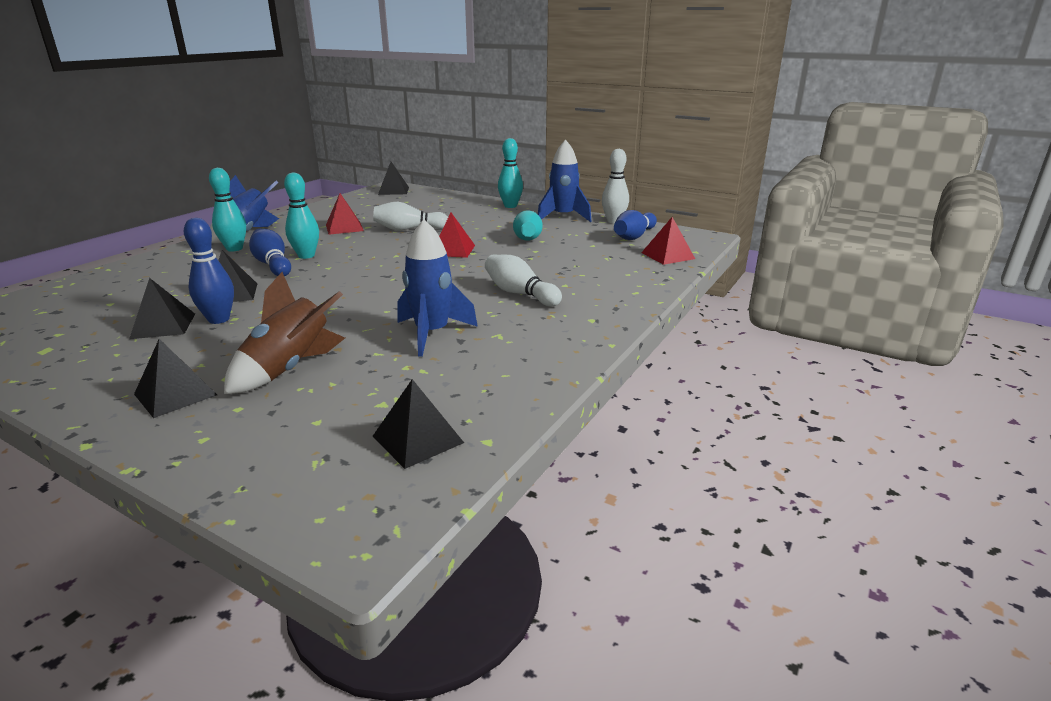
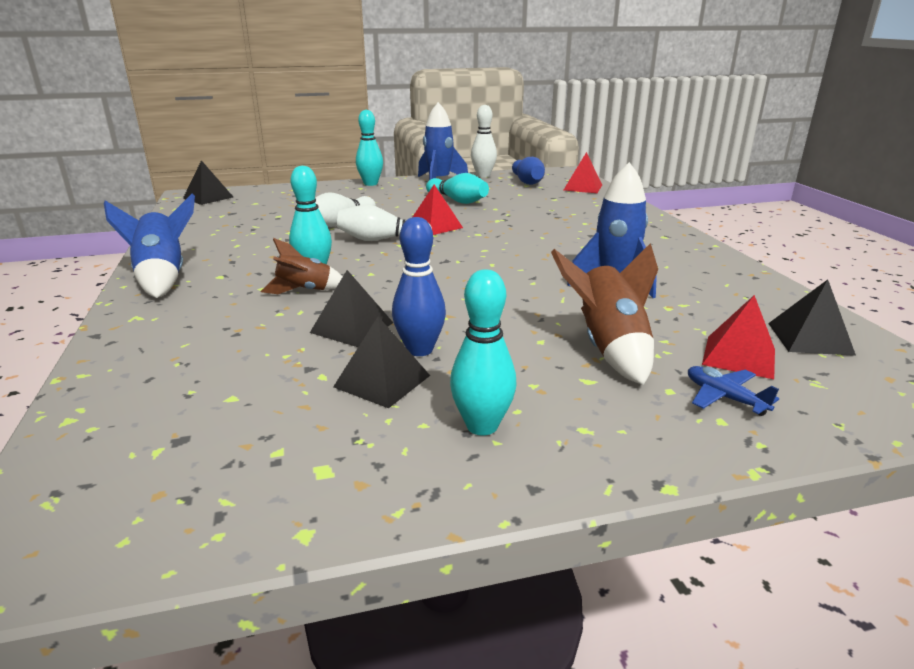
camera: 45 degrees left, 0 degrees up
(175, 394) = (597, 413): black pyramid -> none
(234, 249) = (202, 294): turquoise bowling pin -> turquoise bowling pin (482, 426)
(245, 430) = (724, 397): none -> blue plane
(272, 264) = (304, 291): blue bowling pin -> brown rocket
(344, 227) = (268, 239): red pyramid -> red pyramid (739, 356)
(520, 293) = (578, 237): white bowling pin -> white bowling pin (381, 239)

